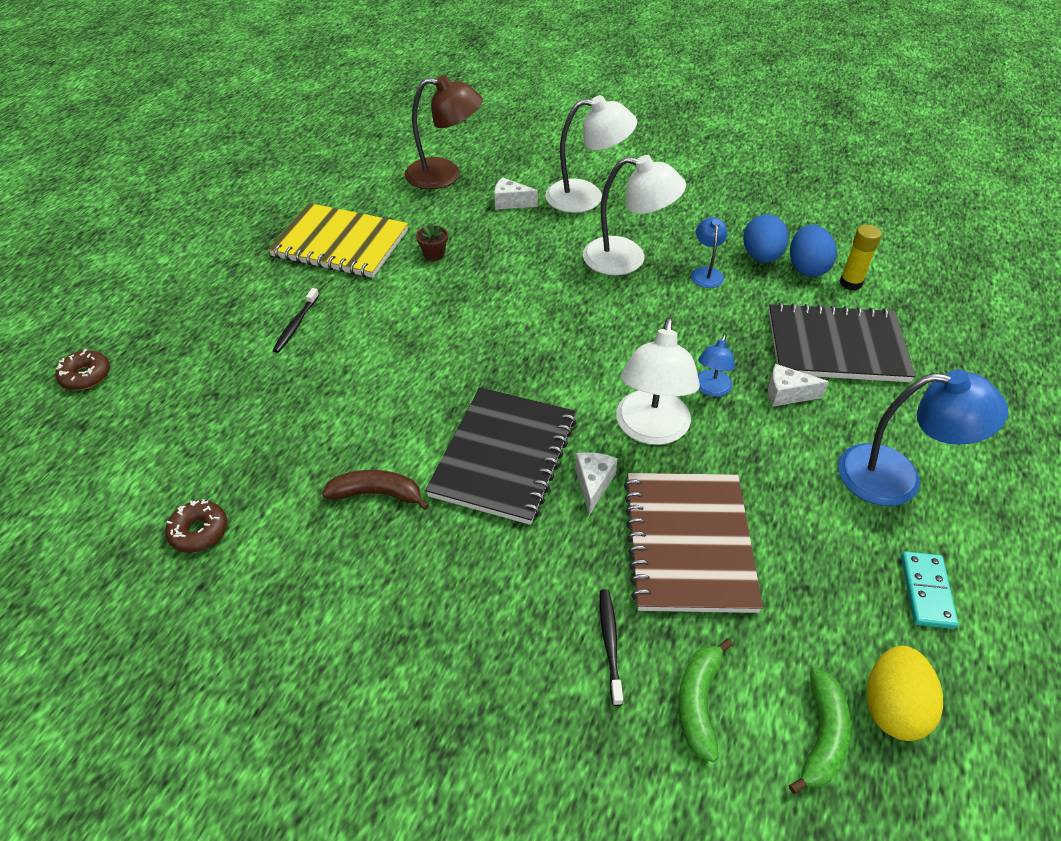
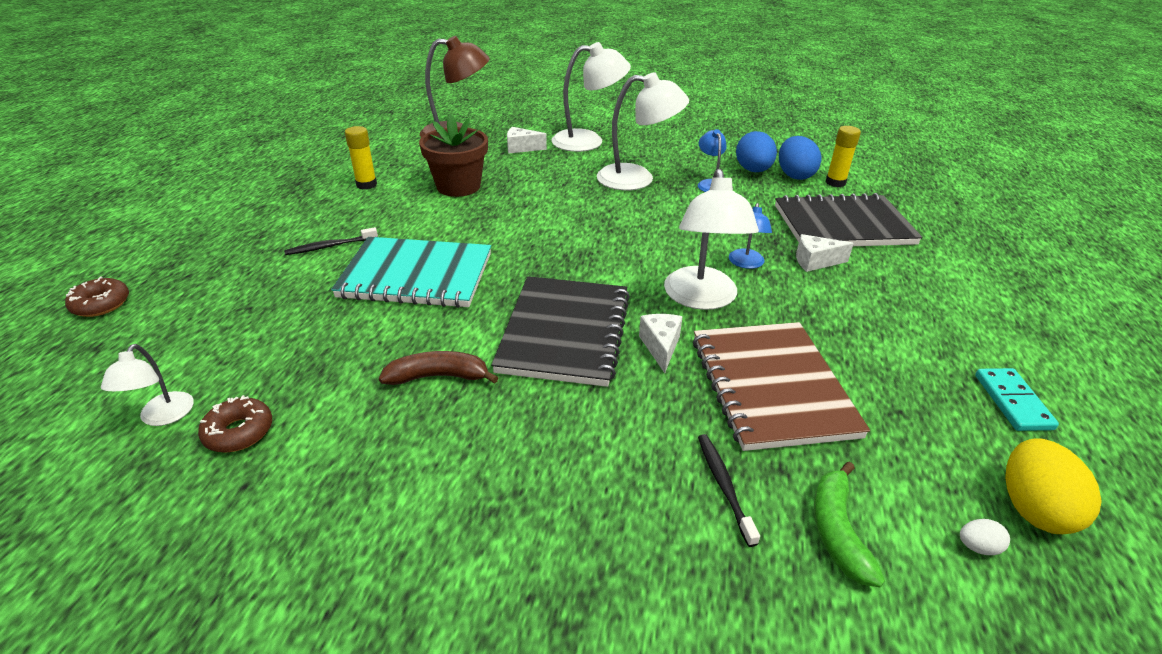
camera: 10 degrees left, 10 degrees down
(137, 508) = (162, 417): none -> white lamp
(296, 325) = (330, 246): black toothbrush -> black toothbrush turned 60 degrees clockwise
(340, 244) = (366, 184): yellow notebook -> yellow glue stick
(374, 371) = (416, 276): none -> turquoise notebook
(434, 254) = (458, 186): brown flower pot -> brown flower pot, size x2.19
(822, 737) = (977, 547): green banana -> white egg
(896, 477) = (940, 314): blue lamp -> none

